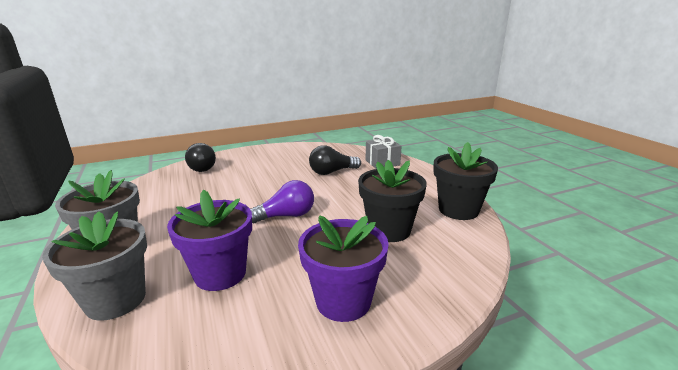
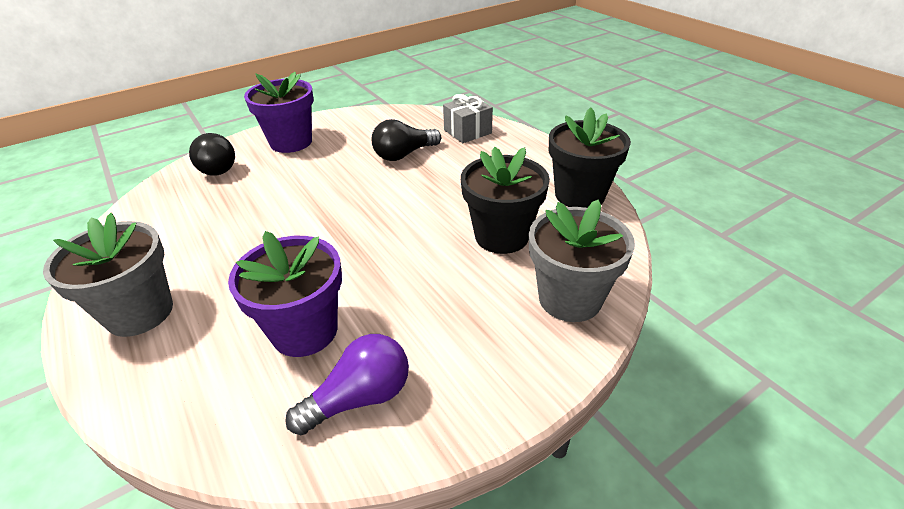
camera: 10 degrees left, 15 degrees up
(116, 300) = (178, 390): grey flower pot -> grey flower pot (569, 299)
(286, 216) = (363, 232): purple light bulb -> purple light bulb (360, 398)
(343, 301) = (471, 344): purple flower pot -> purple flower pot (291, 142)

